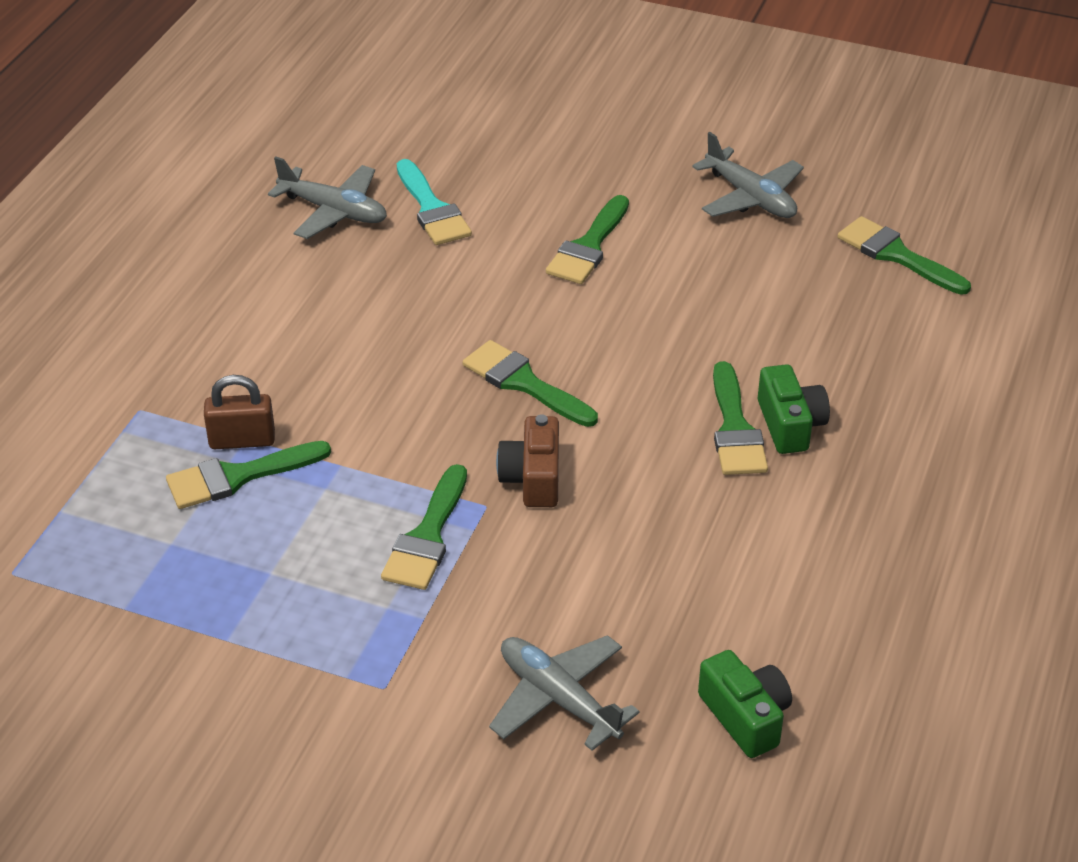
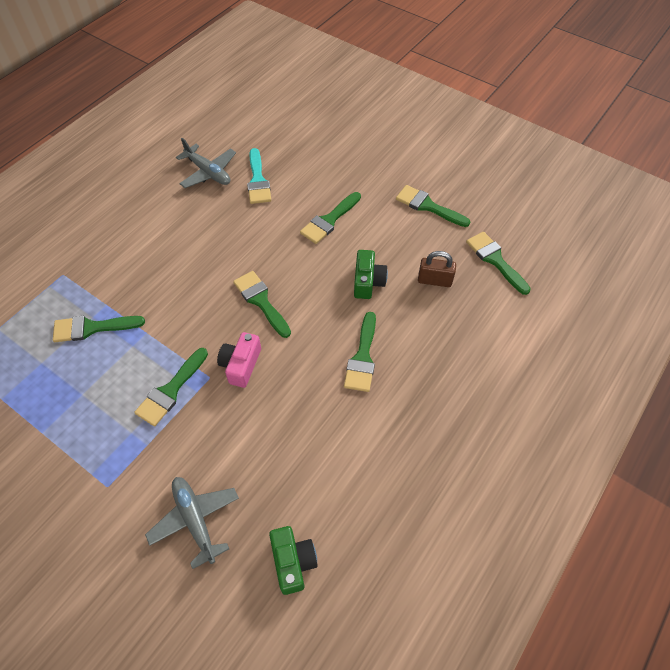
camera: 15 degrees right, 15 degrees up
(242, 440) = (104, 305): brown padlock -> brown padlock (434, 280)
(533, 478) = (241, 365): brown camera -> pink camera
(750, 197) = (428, 206): grey plane -> green brush
(790, 425) = (394, 362): green camera -> green camera (368, 282)

